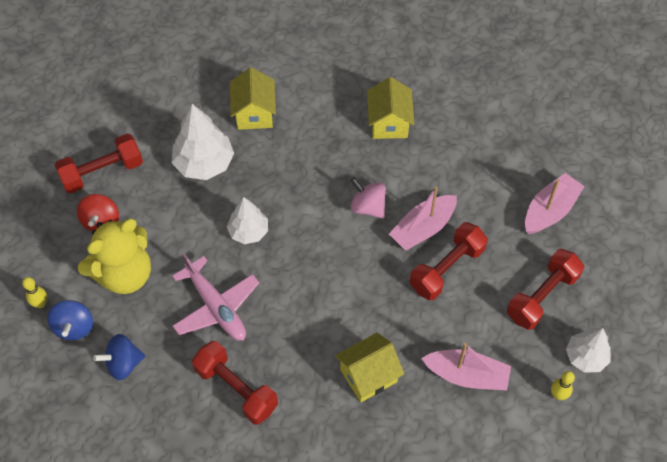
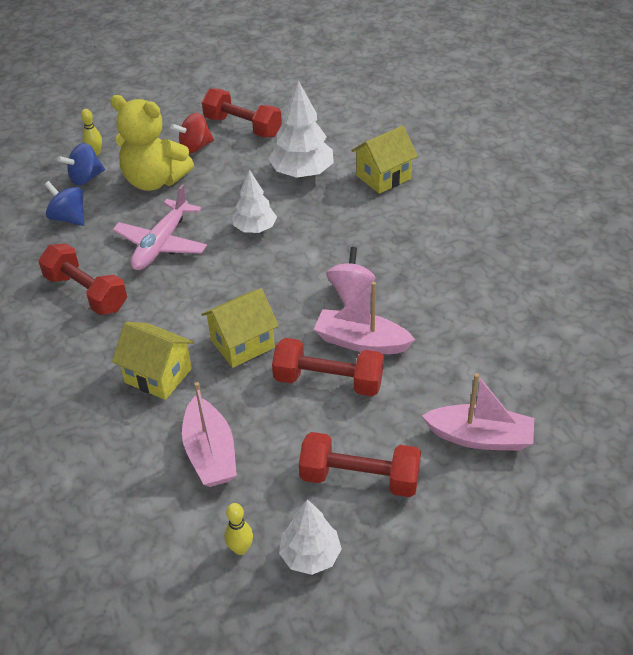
camera: 60 degrees right, 15 degrees down
(236, 389) = (86, 293): red dumbbell -> red dumbbell turned 60 degrees counterclockwise
(389, 123) = (463, 263): yellow house -> yellow house (242, 344)

